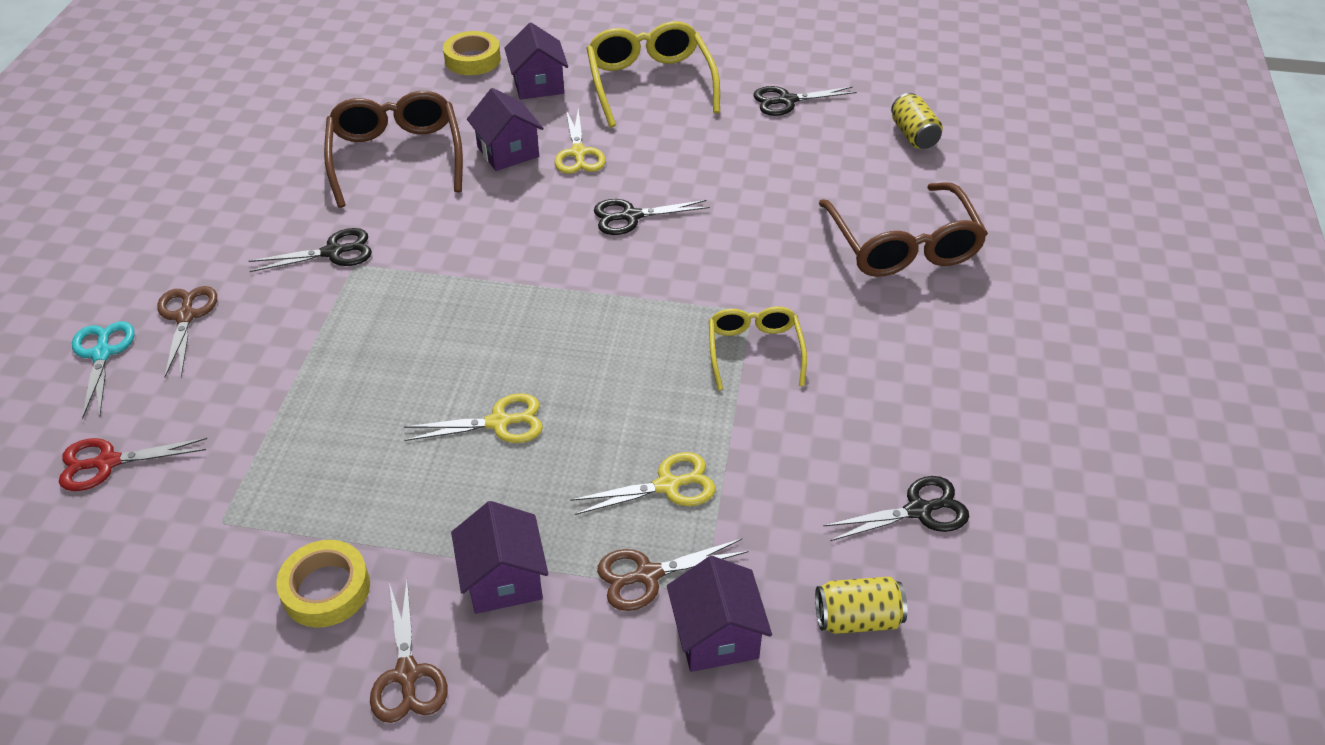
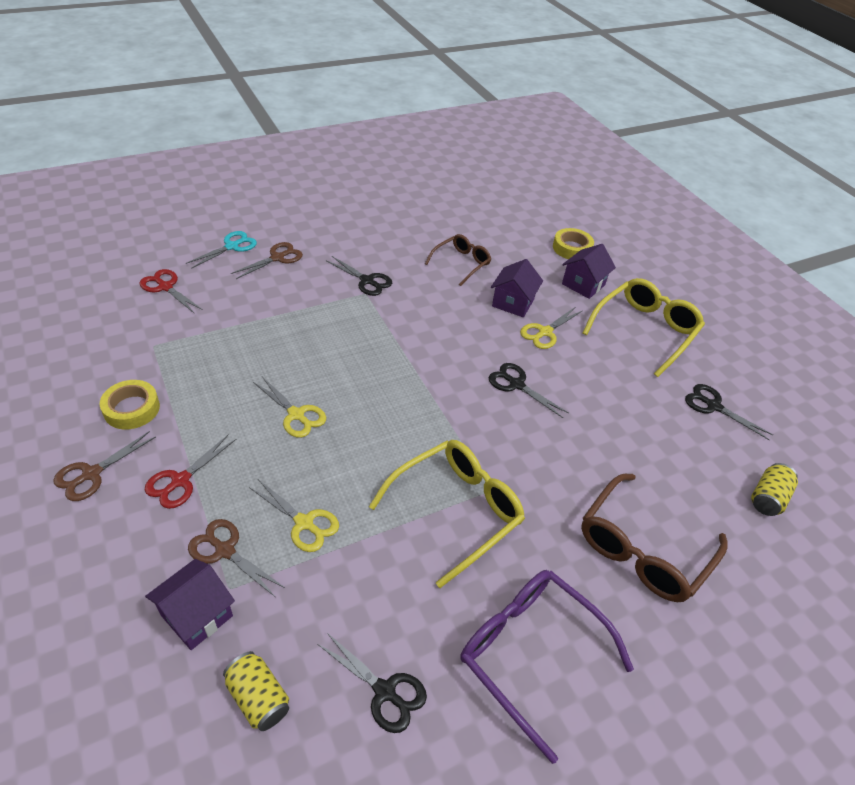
camera: 50 degrees right, 0 degrees up
(396, 156) = (462, 263): brown glasses -> brown glasses, size x0.61
(504, 580) = (180, 481): purple house -> red scissors
(754, 350) = (457, 510): yellow glasses -> yellow glasses, size x1.65
(950, 383) = (529, 652): none -> purple glasses

